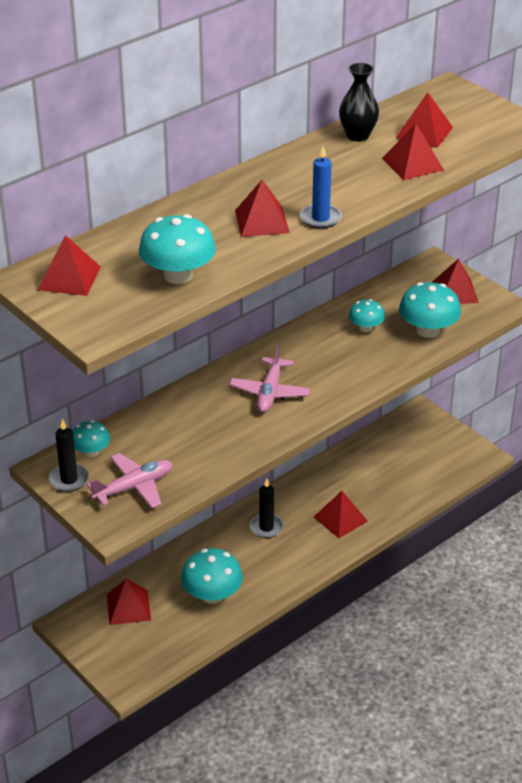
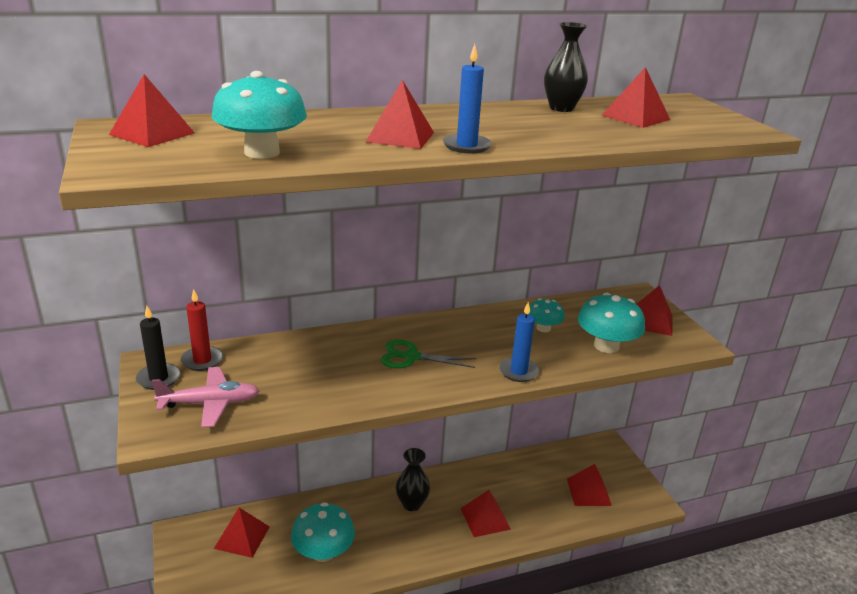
camera: 20 degrees right, 10 degrees down
(91, 451) = (202, 360): turquoise mushroom -> red candle
(266, 527) = (412, 504): black candle -> black vase
(270, 392) = (411, 357): pink plane -> green scissors
(367, 379) = (518, 371): none -> blue candle
(412, 164) = (606, 132): red pyramid -> red pyramid (588, 492)

